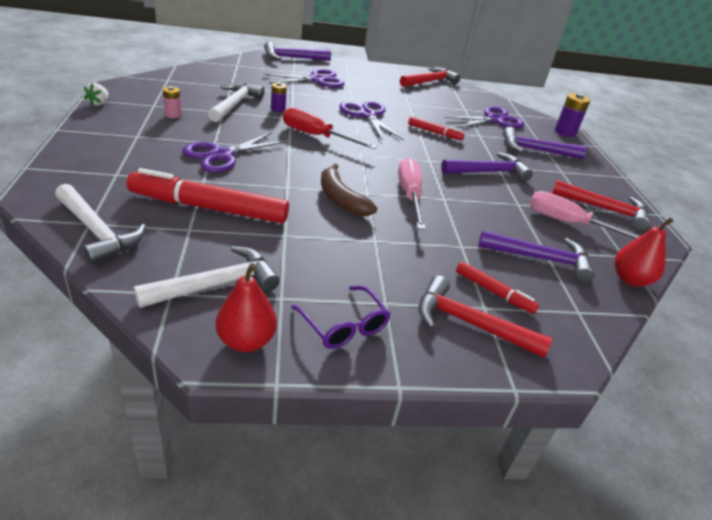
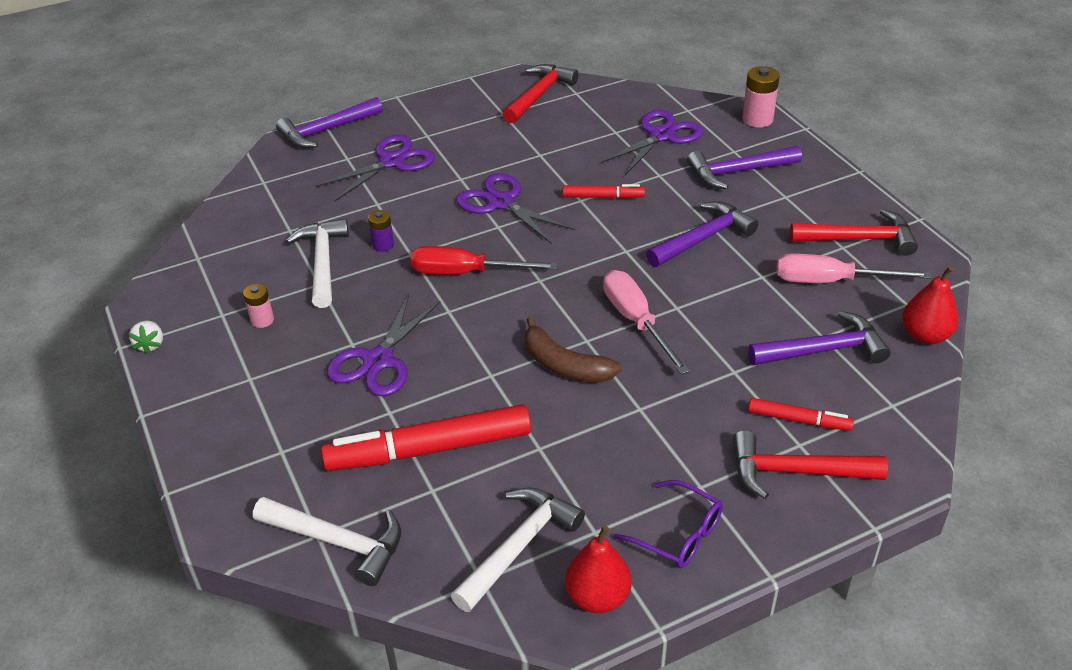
camera: 15 degrees left, 5 degrees up
(565, 132) = (757, 119): purple battery -> pink battery

